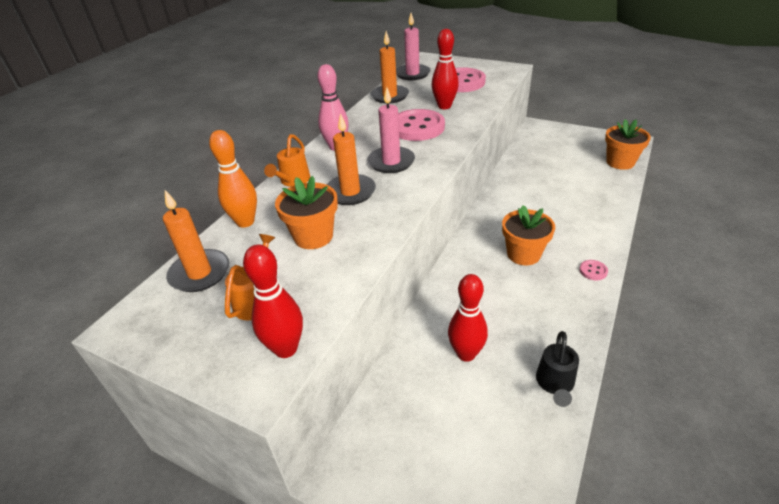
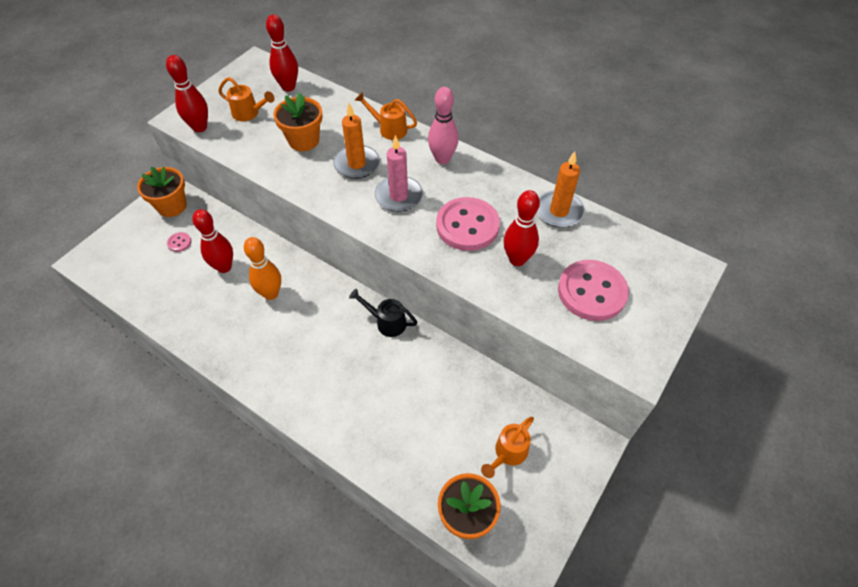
camera: 95 degrees right, 15 degrees up
(200, 273) = (288, 87): orange candle -> red bowling pin
(245, 222) = (339, 104): orange bowling pin -> orange bowling pin (271, 293)
(412, 74) = (629, 243): pink candle -> none
(523, 254) = (318, 337): orange flower pot -> orange flower pot (172, 206)
(555, 384) = (174, 314): black watering can -> black watering can (387, 322)
(565, 152) = (508, 453): none -> orange watering can
(593, 271) = (274, 389): pink button -> pink button (179, 243)

